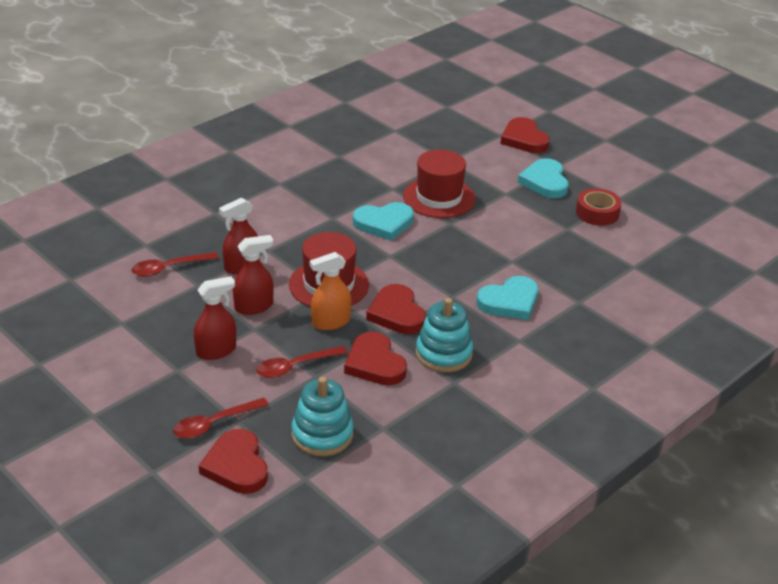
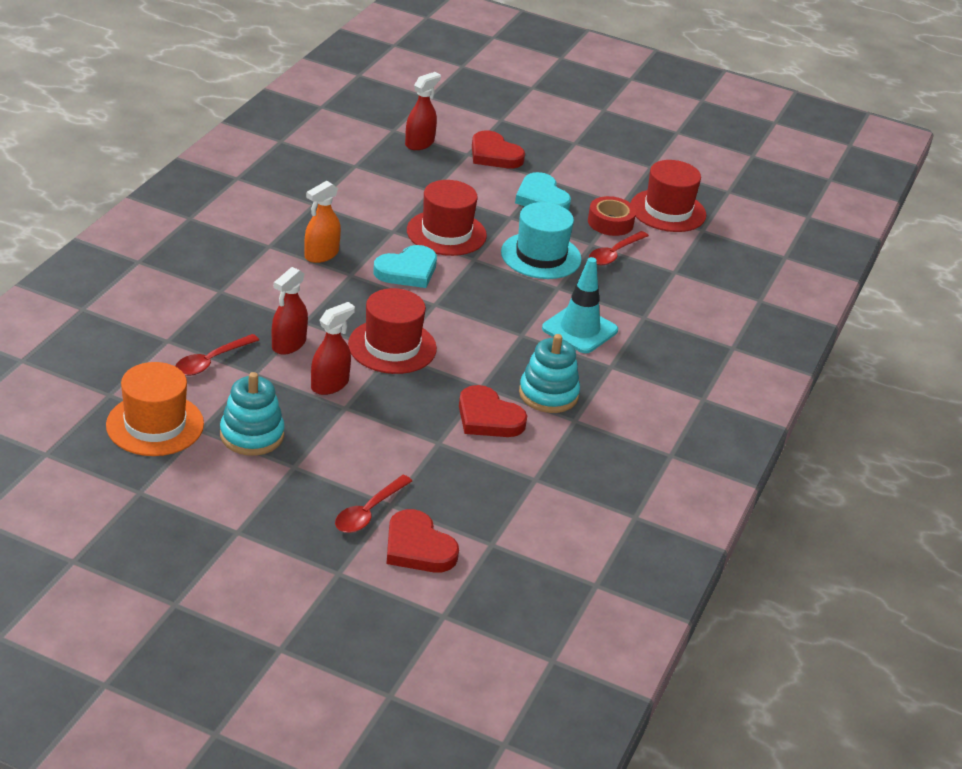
camera: 25 degrees left, 0 degrees up
(88, 311) = (155, 425): none -> orange hat
(216, 351) = (321, 438): red spray bottle -> red spray bottle (419, 143)
(295, 367) = (412, 437): red spoon -> red spoon (614, 254)
(322, 434) = (481, 498): turquoise stacking toy -> turquoise stacking toy (252, 435)
(330, 322) = (418, 385): orange spray bottle -> orange spray bottle (321, 254)
(397, 313) = (478, 363): red heart -> none
(509, 302) = (579, 329): turquoise heart -> turquoise traffic cone
(513, 231) = (541, 256): none -> turquoise hat
(660, 211) = (668, 211): none -> red hat

